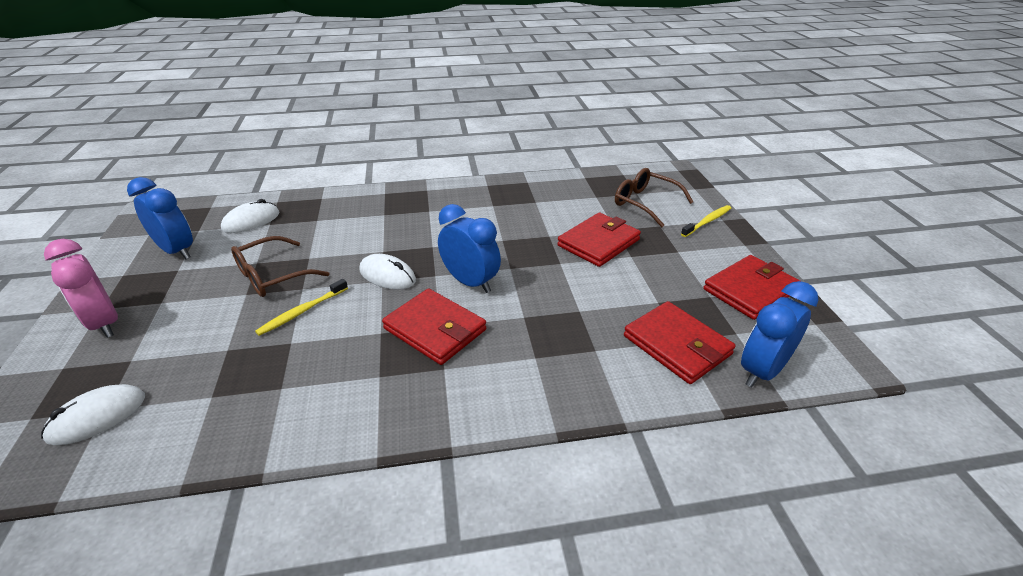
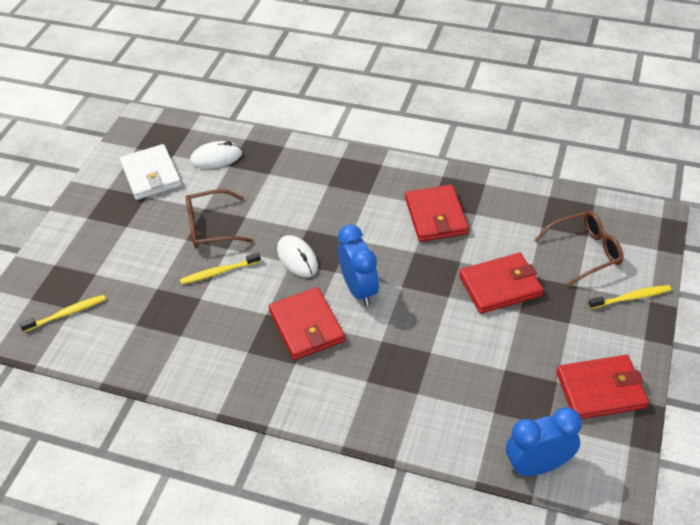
camera: 30 degrees right, 10 degrees up
(97, 417) = (67, 313): white mouse -> yellow toothbrush
(105, 323) = (86, 234): pink clock -> none
(177, 251) = (151, 175): blue clock -> white wallet
(645, 203) = (585, 252): brown glasses -> brown glasses turned 90 degrees clockwise
(676, 345) = (486, 415): red wallet -> red wallet (436, 216)

